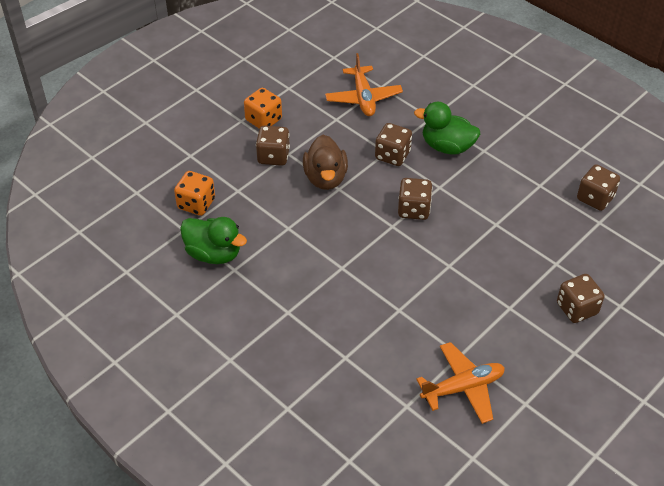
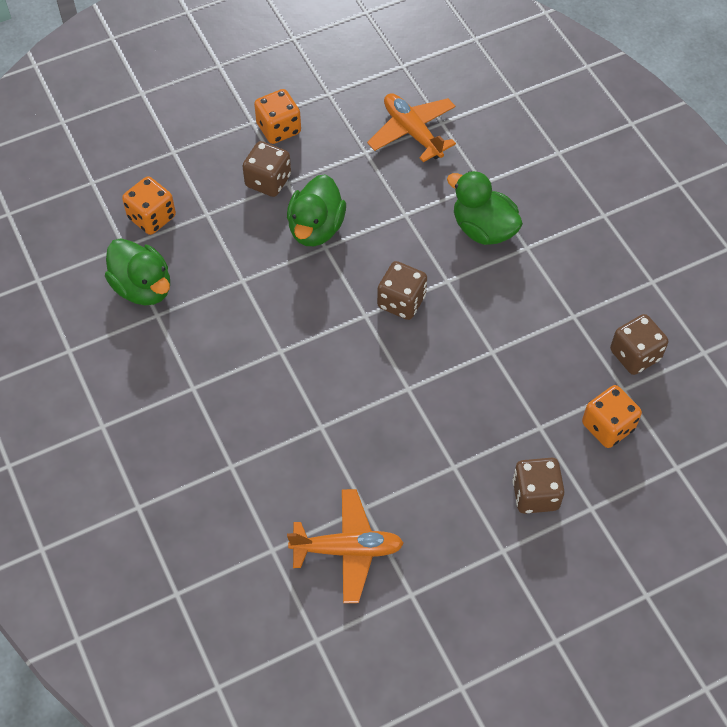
camera: 20 degrees right, 10 degrees up
(325, 178) = (316, 228): brown duck -> green duck
(363, 98) = (412, 132): orange plane -> orange plane turned 135 degrees clockwise
(392, 155) = (410, 221): brown dice -> none
(602, 249) = (608, 426): none -> orange dice

